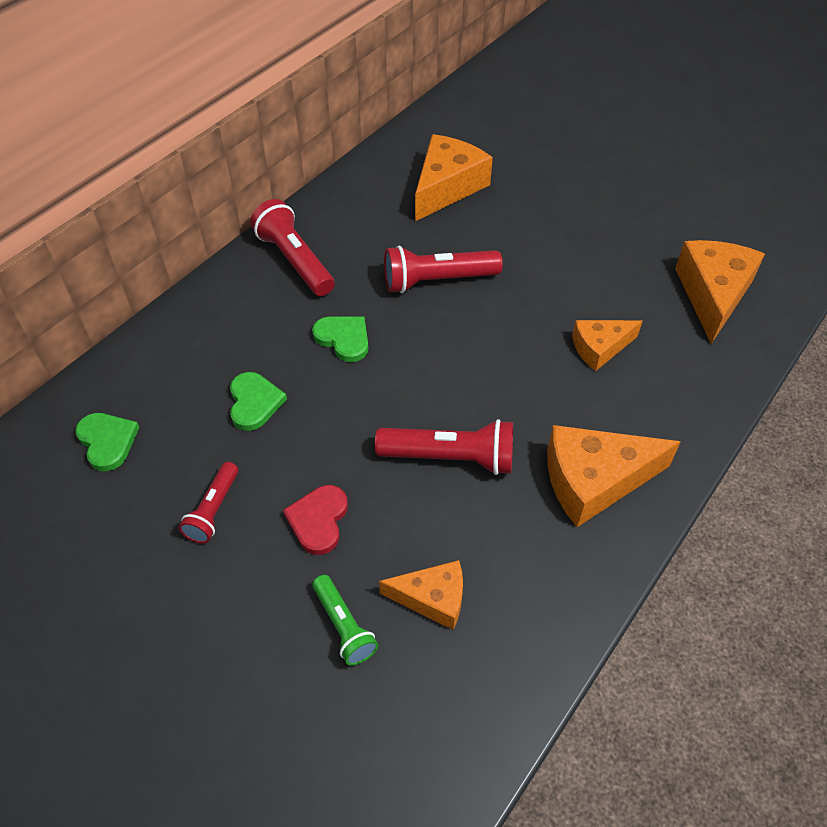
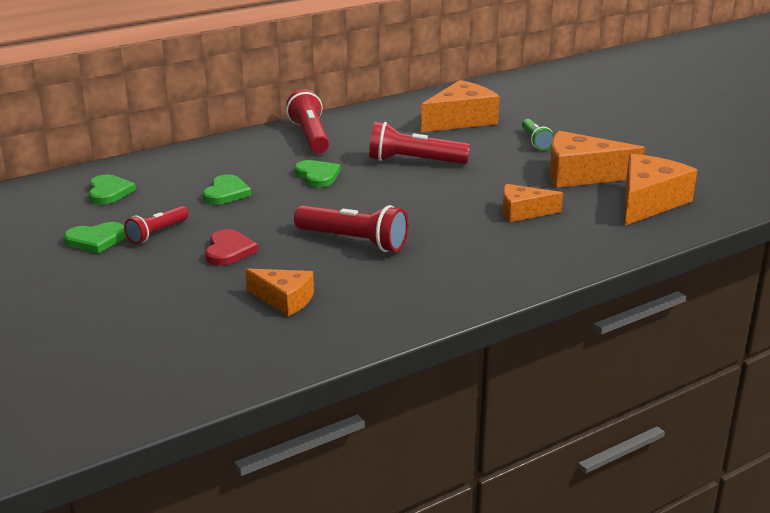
camera: 20 degrees right, 25 degrees down
(144, 548) = (96, 240): none -> green heart
(318, 520) = (229, 250): red heart -> red heart turned 150 degrees clockwise
(344, 626) = (207, 298): green flashlight -> green flashlight (535, 141)
(594, 481) = (462, 272): orange cheese -> orange cheese (581, 175)

